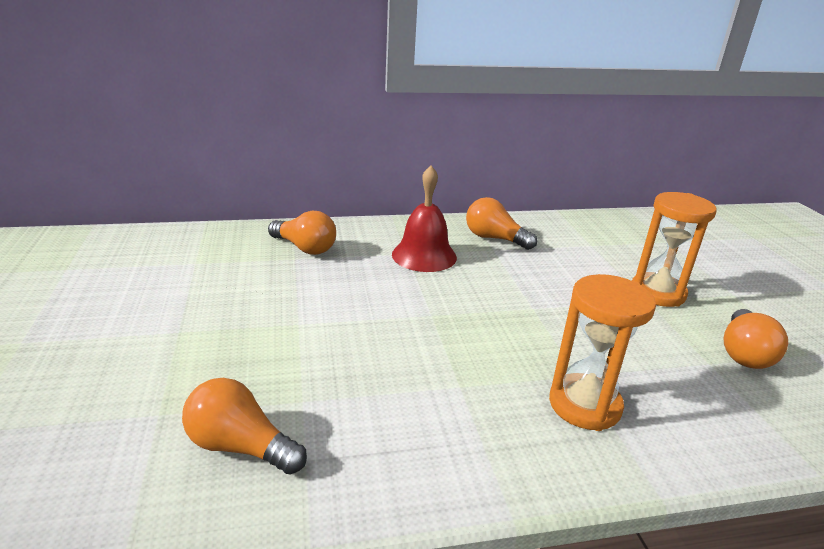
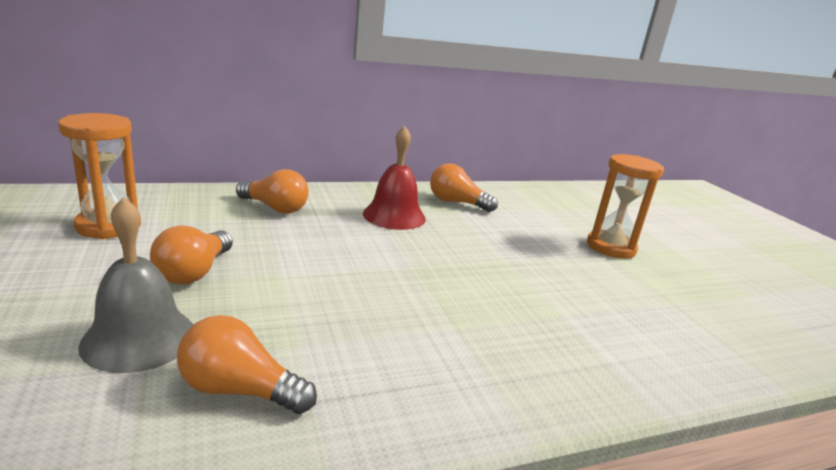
camera: 10 degrees left, 5 degrees down
(160, 390) = (139, 338): none -> grey bell
(584, 405) = (573, 340): orange hourglass -> orange hourglass (109, 226)
(744, 353) = (695, 295): orange light bulb -> orange light bulb (194, 272)

